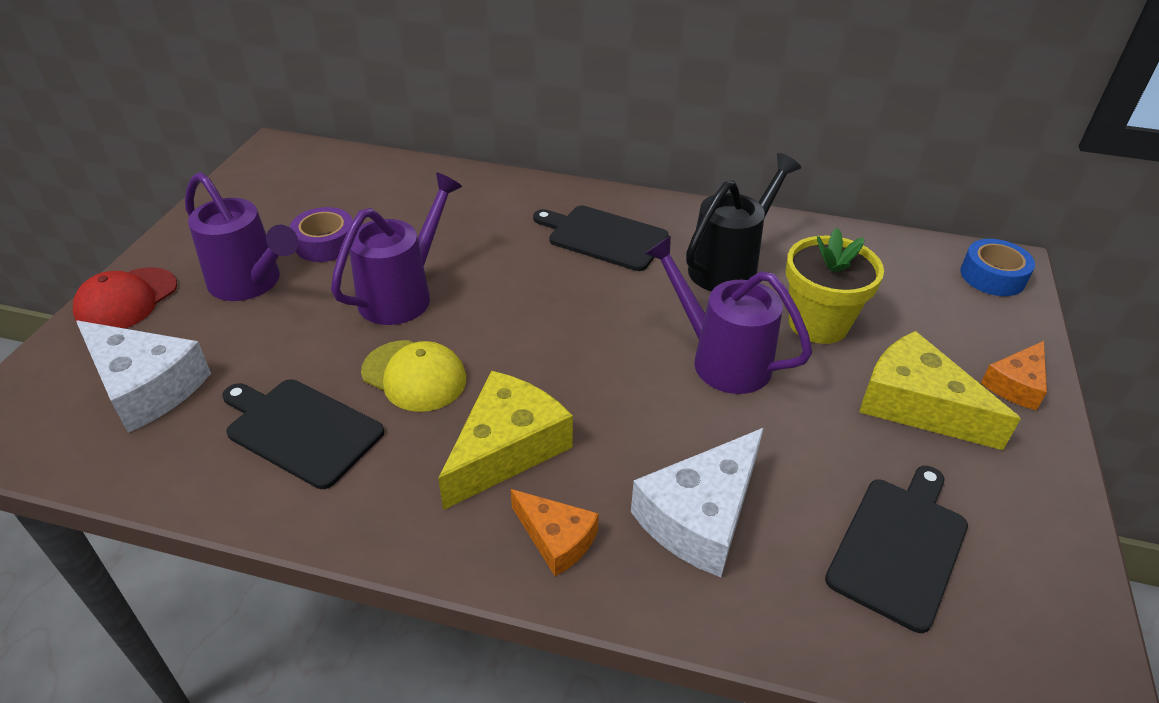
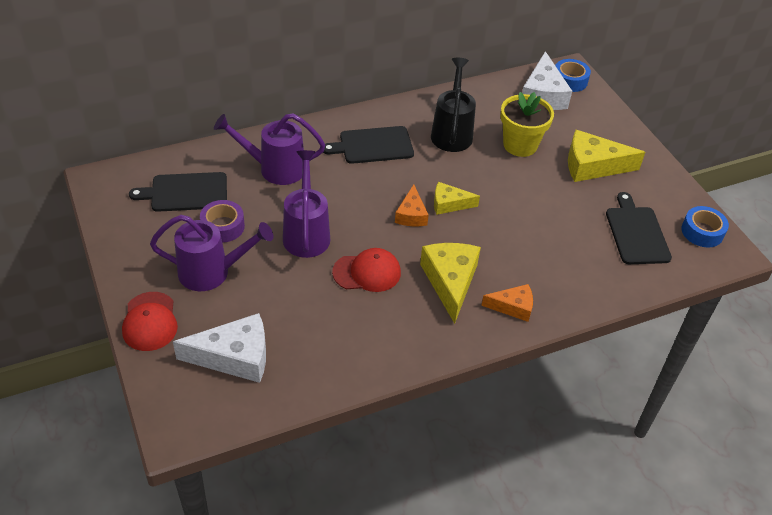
camera: 40 degrees left, 5 degrees up
(301, 430) = (346, 329): black cutting board -> black cutting board (186, 192)
(414, 376) = (367, 272): yellow cap -> red cap
(624, 348) = (449, 204): none -> yellow cheese
(700, 516) = (557, 264): white cheese -> white cheese (542, 94)
(721, 359) = (496, 186): purple watering can -> purple watering can (275, 169)
(1016, 384) = (621, 135): orange cheese -> orange cheese (411, 214)
(1046, 618) = (702, 232): none -> blue tape

